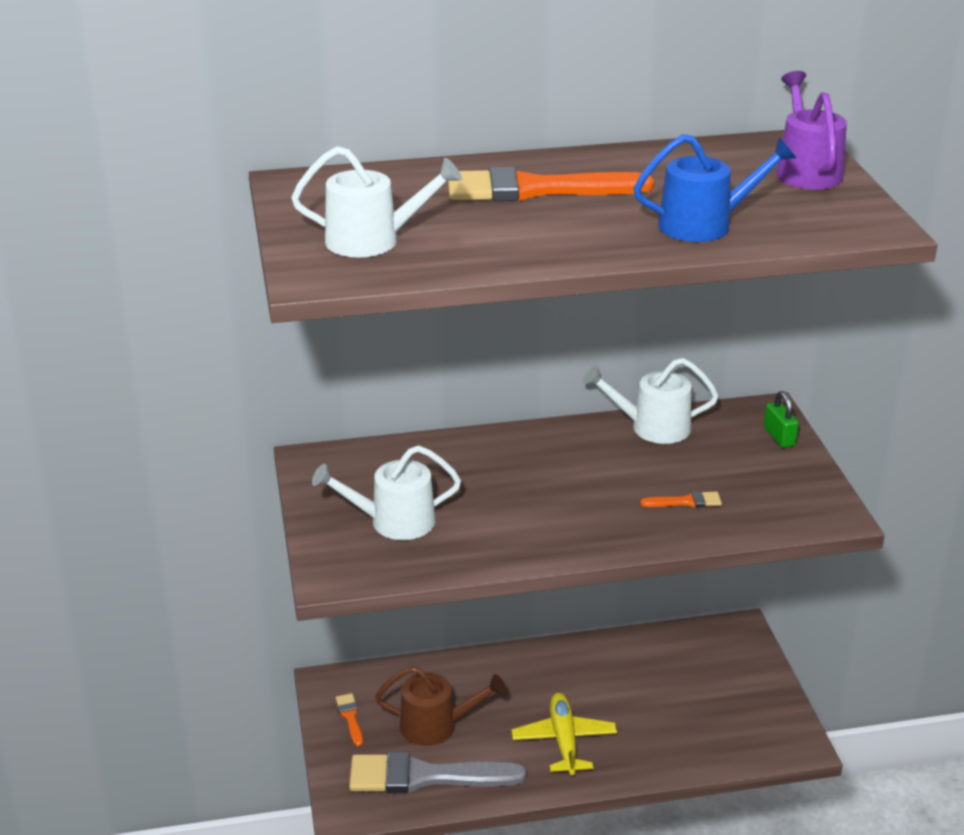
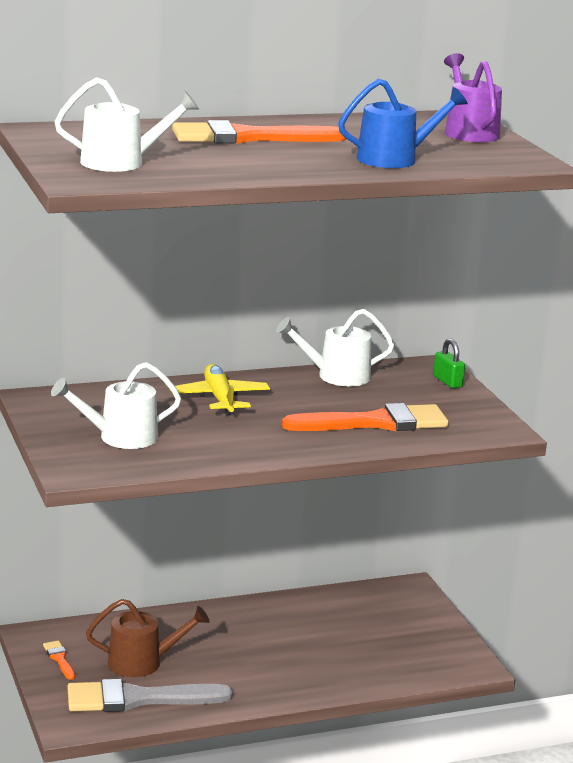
camera: 10 degrees left, 10 degrees down
(564, 740) = (263, 669): yellow plane -> yellow plane (219, 399)
(686, 502) = (375, 423): orange brush -> orange brush, size x2.35

